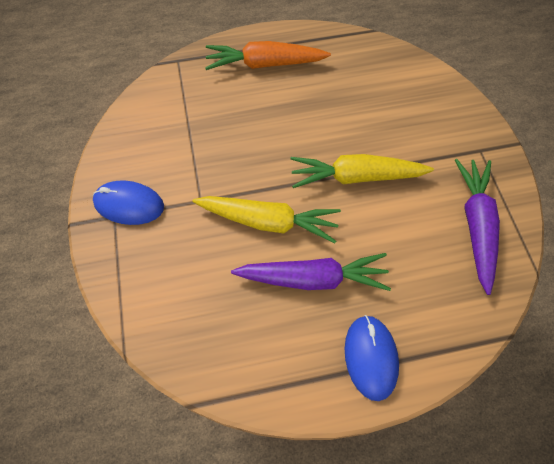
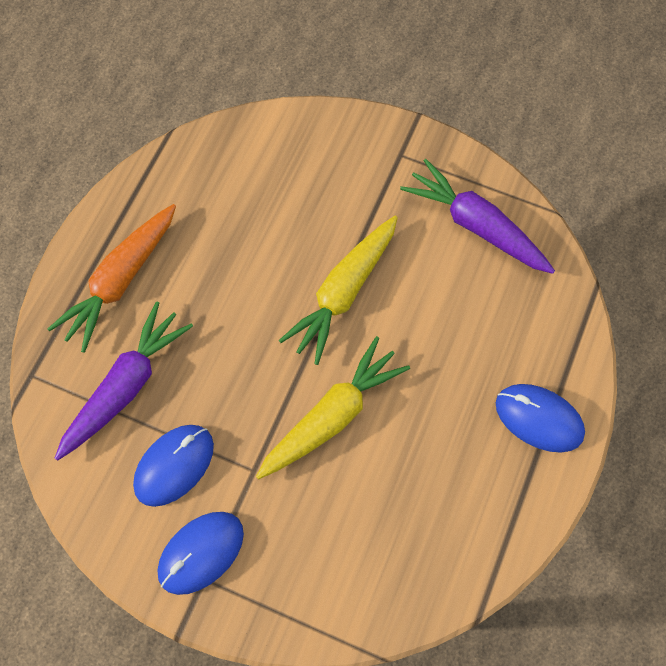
camera: 55 degrees left, 5 degrees up
(173, 157) = (174, 465): none -> blue mouse
(313, 278) = (426, 415): purple carrot -> purple carrot (125, 386)

